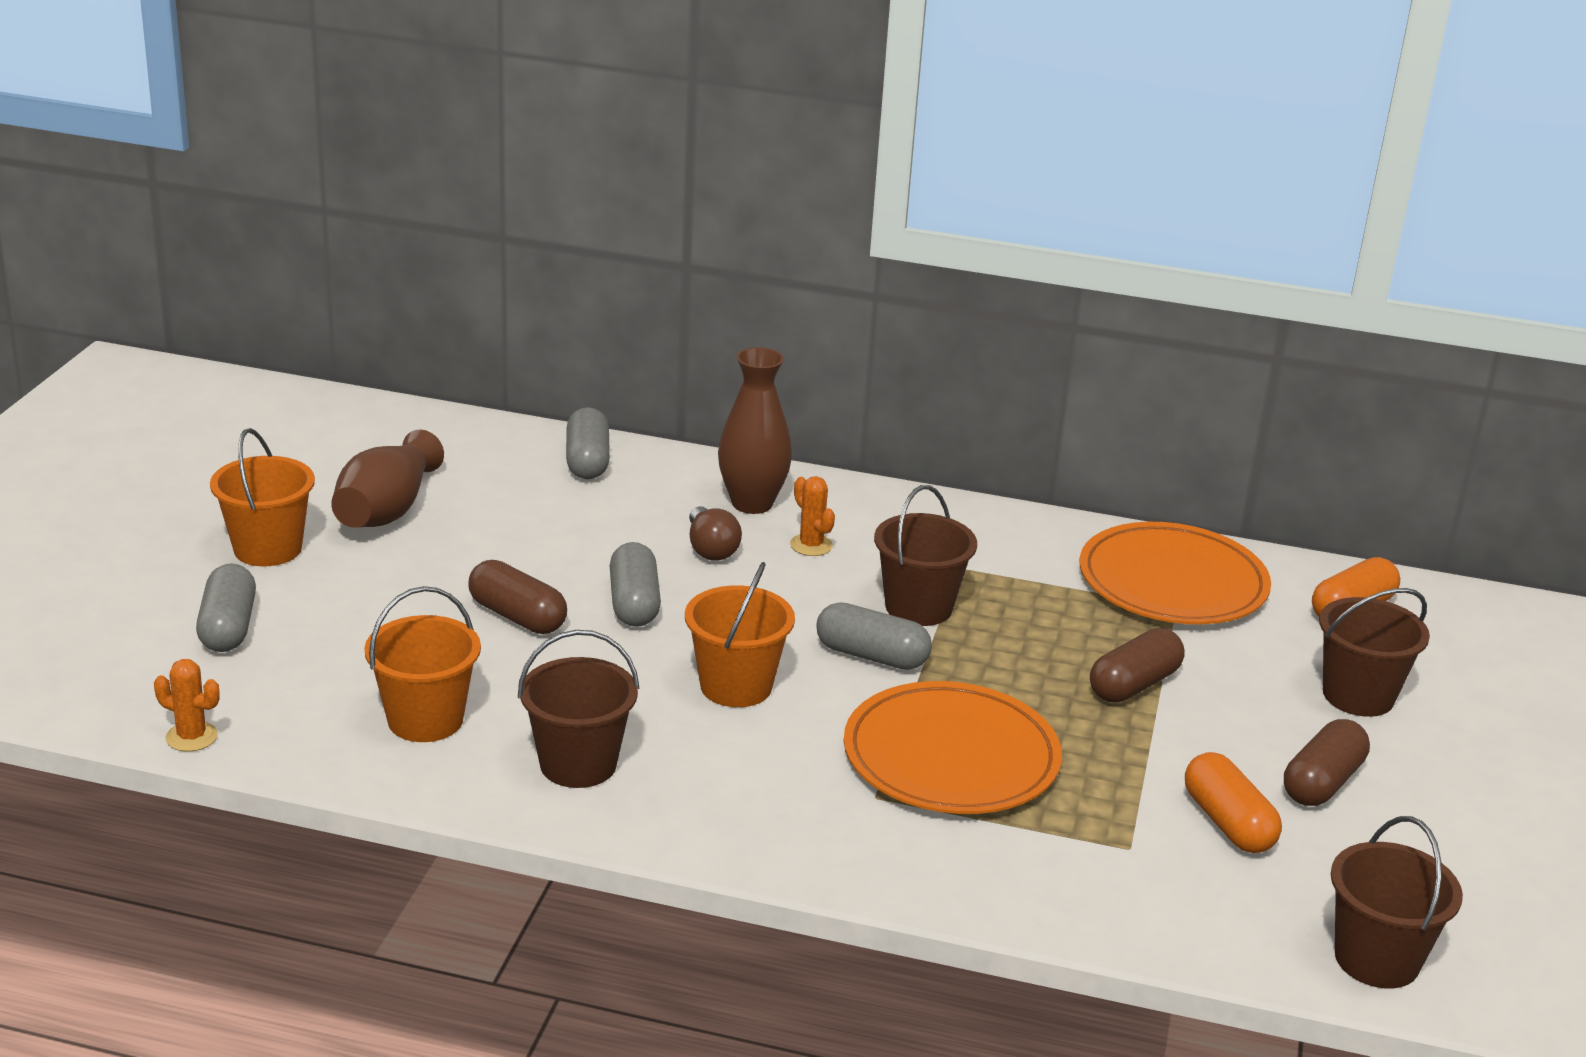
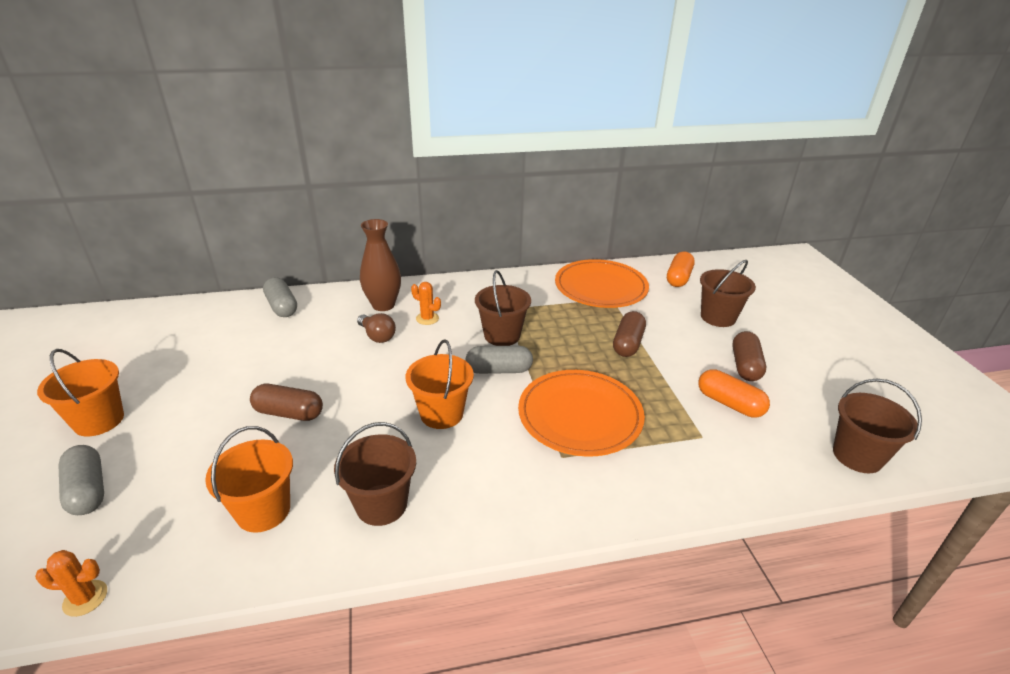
camera: 25 degrees left, 5 degrees up
(387, 510) = (173, 370): brown vase -> none
(634, 603) = (354, 381): grey capsule -> none

